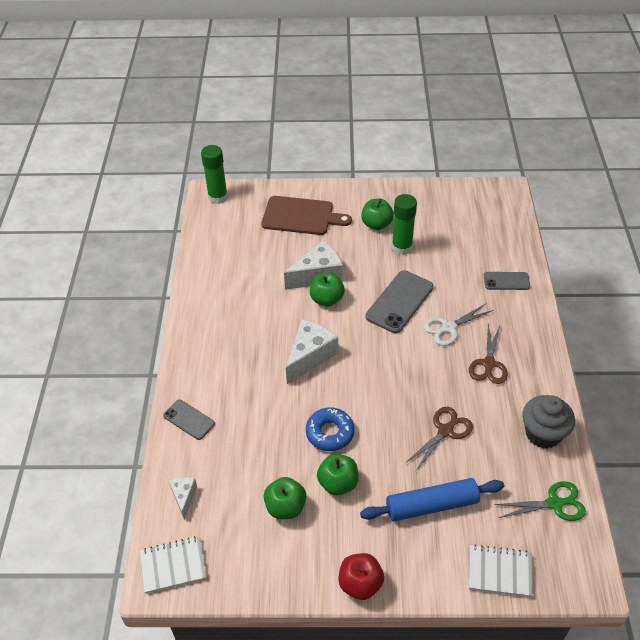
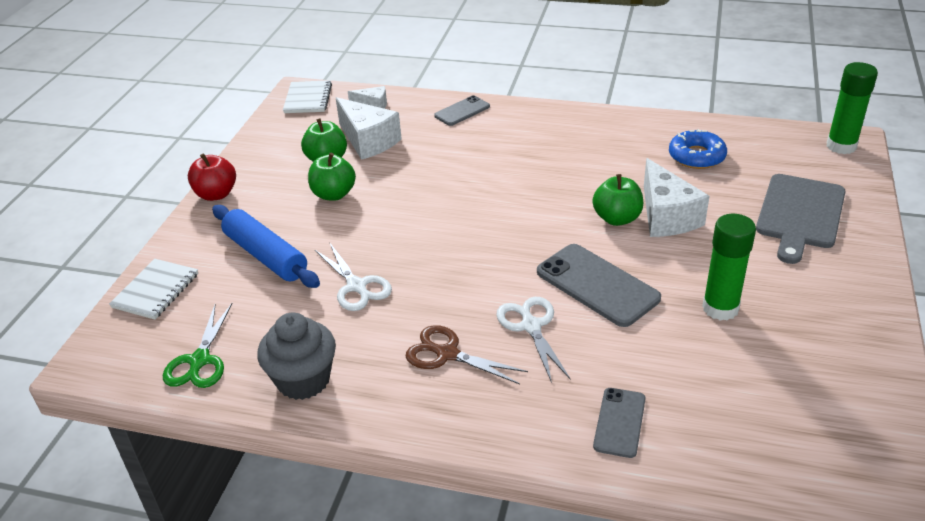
camera: 105 degrees right, 10 degrees down
(301, 216) = (800, 214): brown cutting board -> grey cutting board
(310, 356) = (520, 194): white cheese -> white cheese (368, 141)
(330, 433) = (400, 196): blue donut -> blue donut (696, 156)
(376, 224) = (780, 289): green apple -> none
(431, 505) = (266, 255): blue rolling pin -> blue rolling pin turned 45 degrees counterclockwise
(445, 431) = (356, 286): brown scissors -> white scissors

